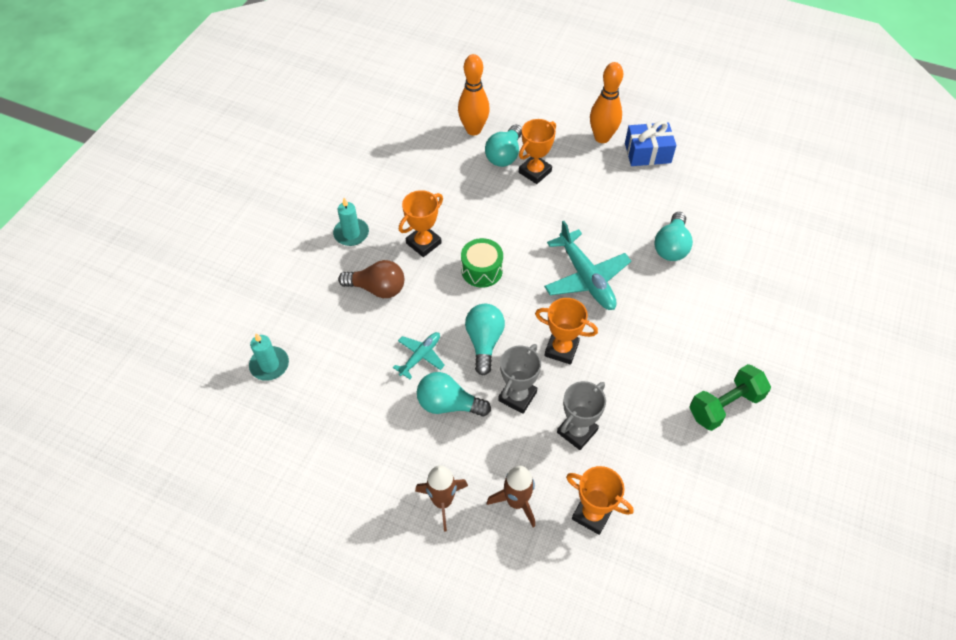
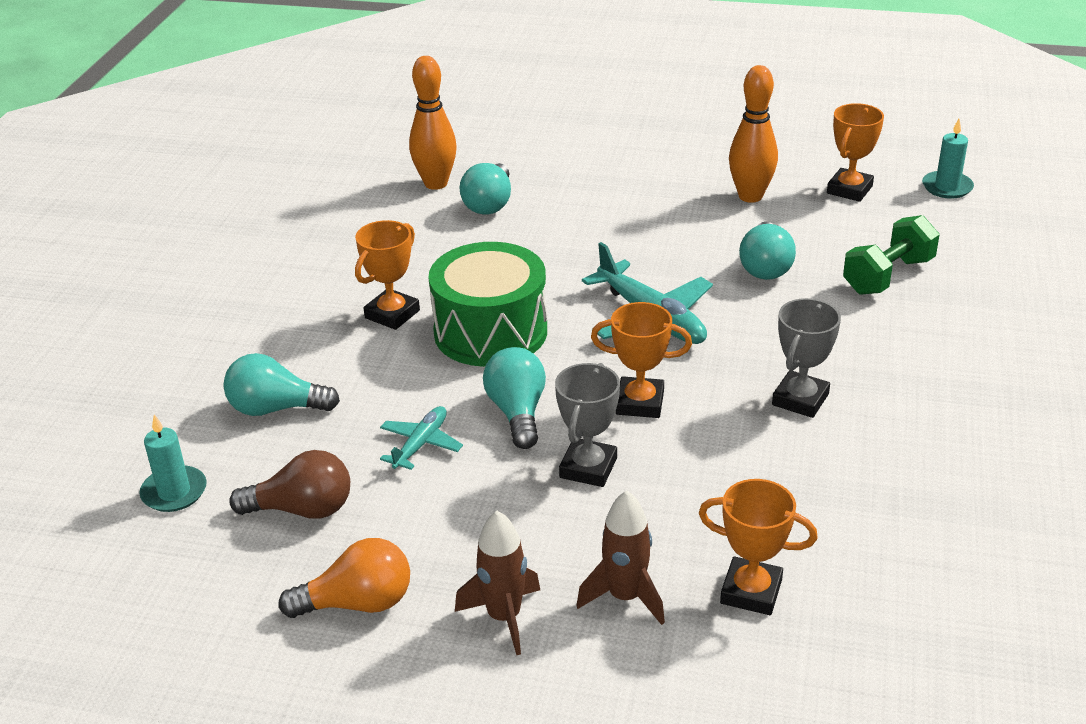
camera: 10 degrees left, 20 degrees down
(351, 233) = (276, 319): turquoise candle -> turquoise candle (947, 187)
(361, 473) = (357, 603): none -> orange light bulb
(377, 288) = (332, 375): brown light bulb -> brown light bulb (302, 509)
(448, 404) = (481, 494): turquoise light bulb -> turquoise light bulb (276, 408)
(482, 270) = (490, 332): green drum -> green drum, size x1.76
(535, 172) = (539, 215): orange trophy -> orange trophy (849, 190)
(577, 431) = (694, 495): grey trophy -> grey trophy (800, 399)
(602, 137) = (626, 168): orange bowling pin -> orange bowling pin (750, 196)
(647, 153) = (697, 175): blue gift -> none
(725, 405) = (908, 429): green dumbbell -> green dumbbell (888, 276)

